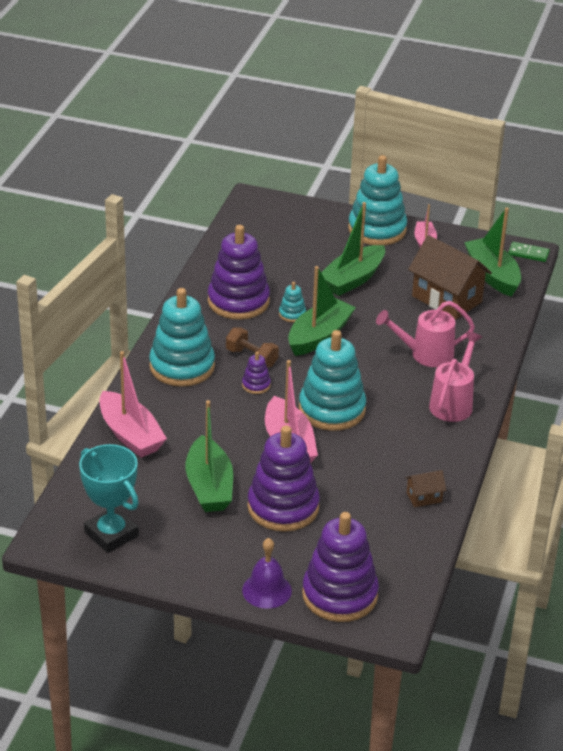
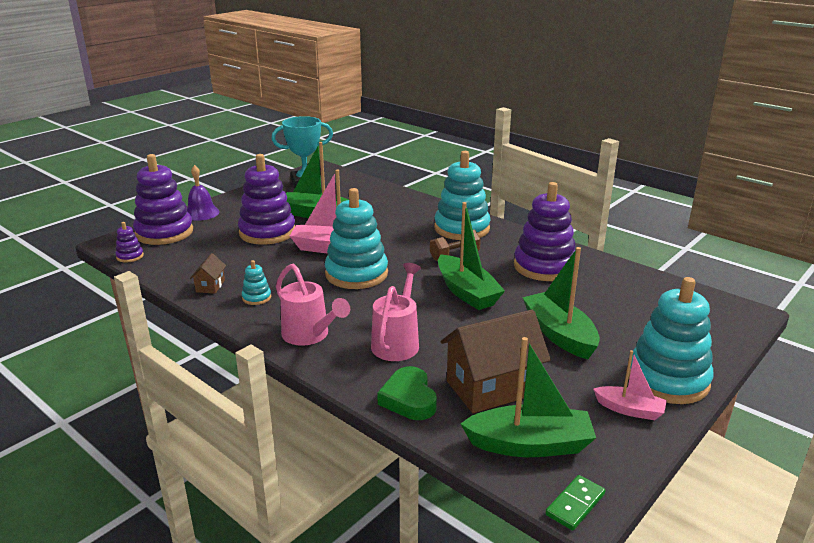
camera: 115 degrees right, 10 degrees down
(130, 435) = (395, 200): pink boat -> none
(256, 385) = (416, 250): purple stacking toy -> purple stacking toy (130, 256)
(292, 314) = (510, 287): turquoise stacking toy -> turquoise stacking toy (256, 297)
(489, 331) = (409, 399): none -> green heart

